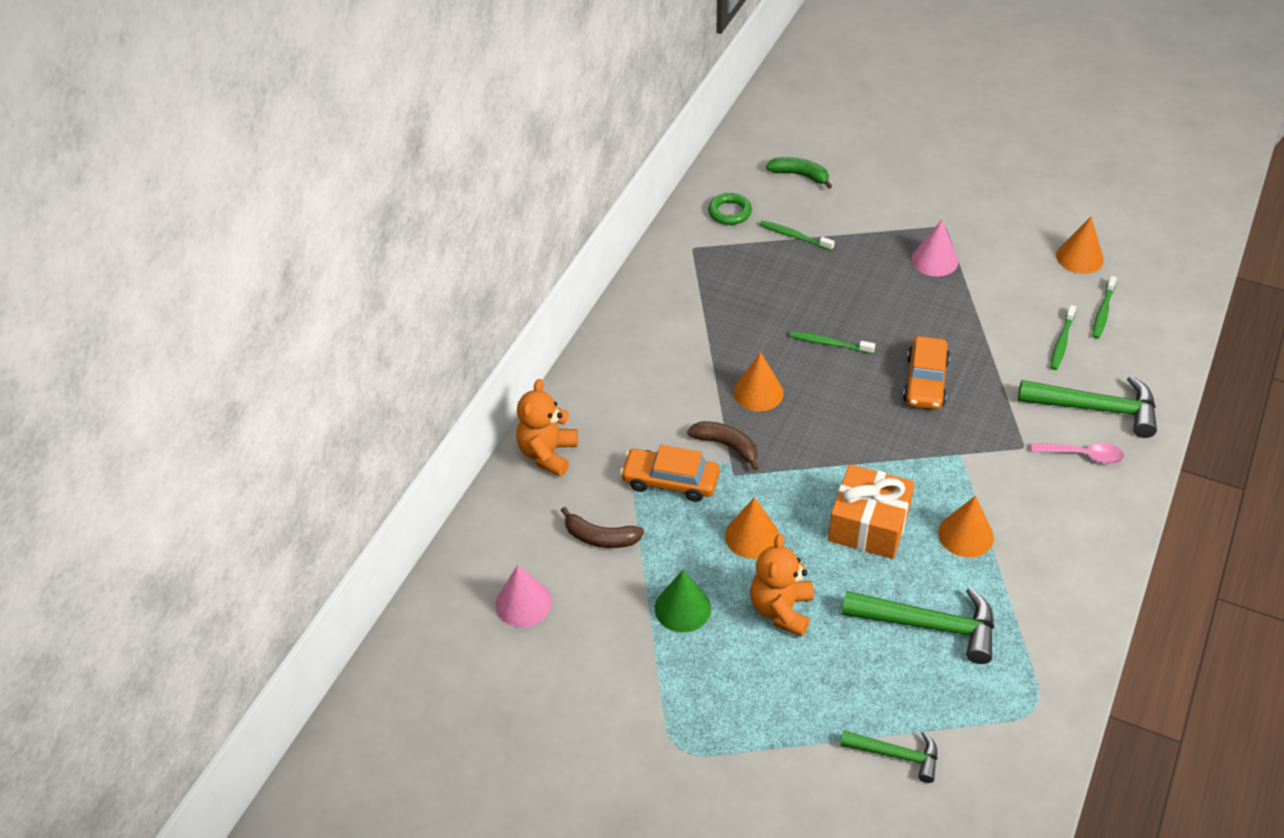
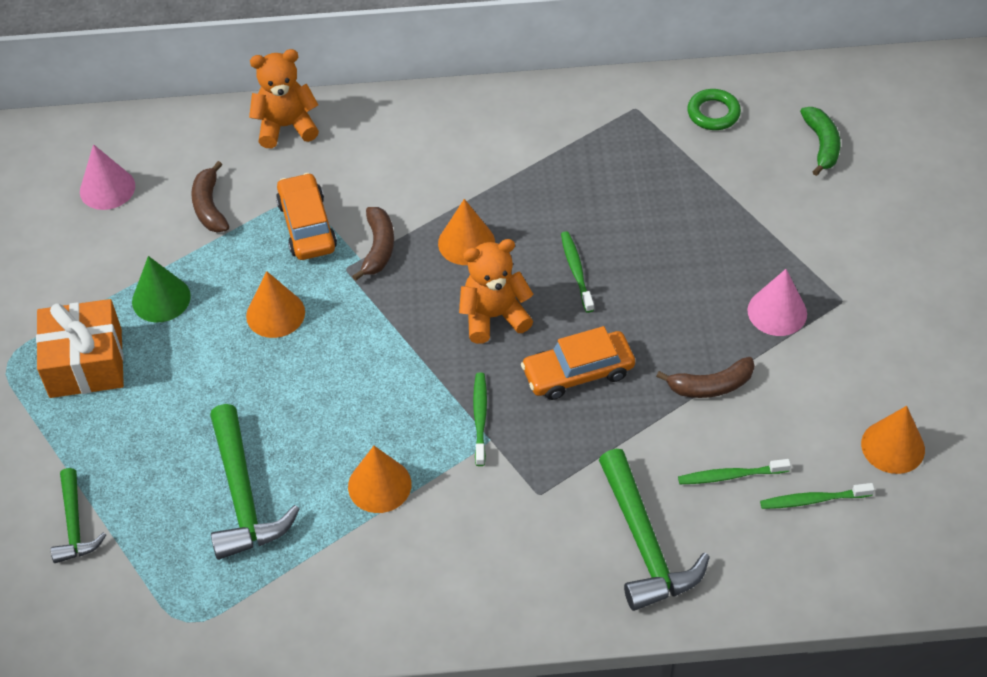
camera: 60 degrees right, 5 degrees up
(781, 609) = (199, 371): orange teddy bear -> orange teddy bear (494, 316)
(794, 236) = (718, 179): green toothbrush -> green toothbrush (480, 418)
(869, 525) = (344, 399): orange gift -> orange gift (86, 363)
(979, 319) = (710, 386): none -> brown banana
(1083, 455) = (562, 553): pink spoon -> none

